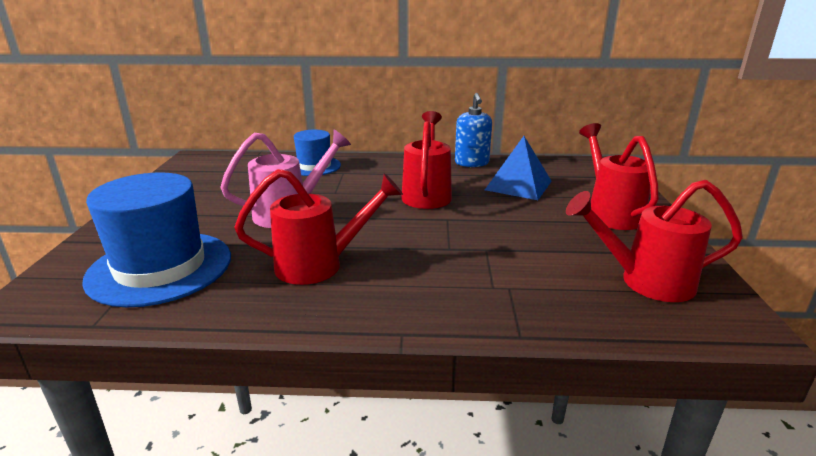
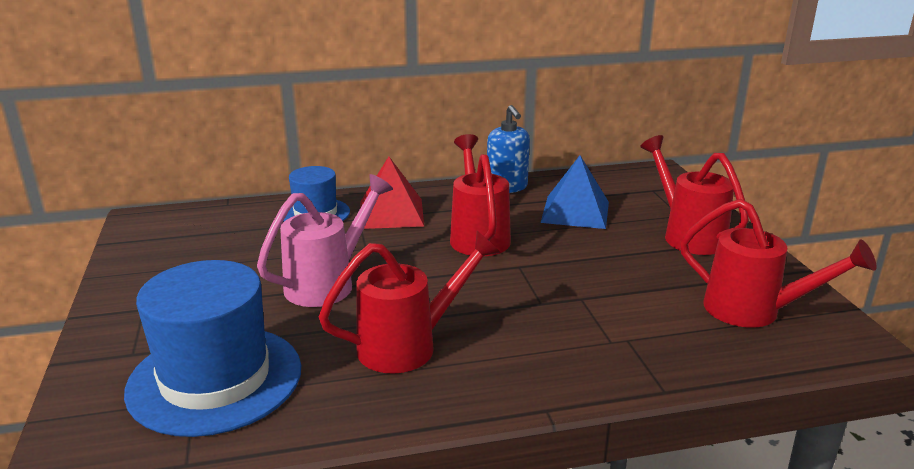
camera: 15 degrees left, 0 degrees up
(369, 171) = (391, 213): none -> red pyramid
(644, 281) = (755, 312): red watering can -> red watering can turned 135 degrees counterclockwise

